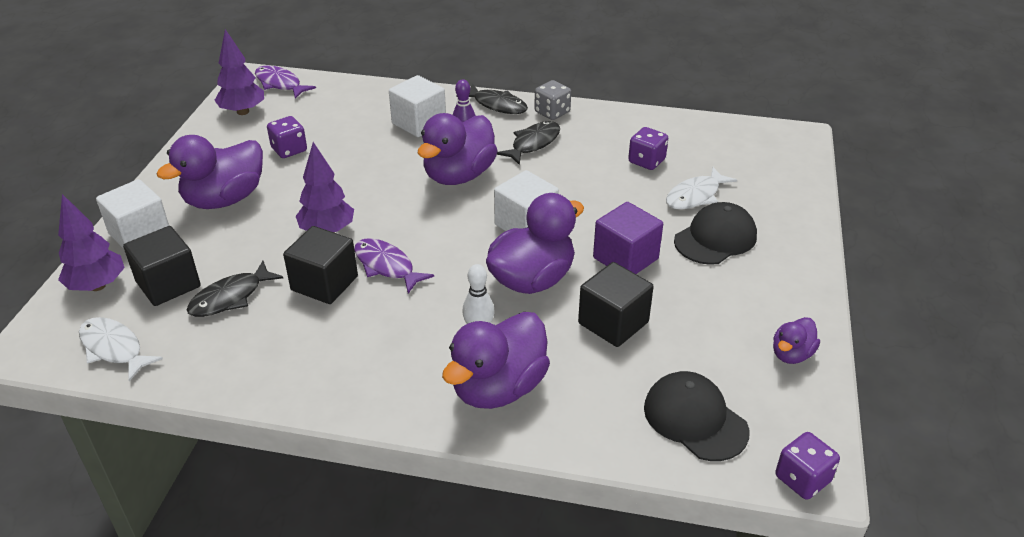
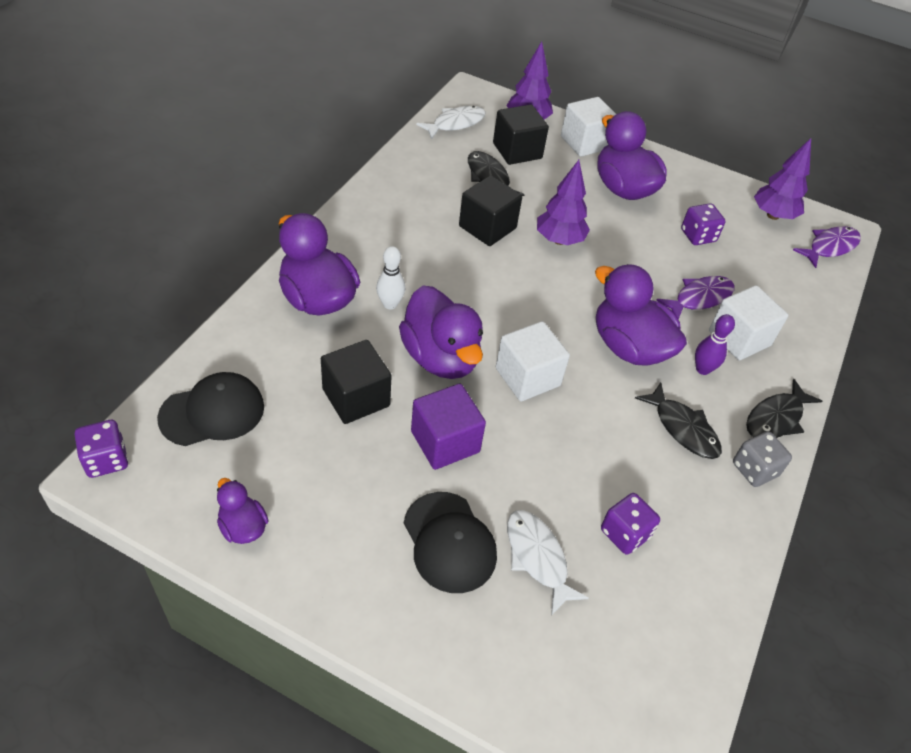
camera: 100 degrees right, 10 degrees up
(387, 266) = (496, 266): purple fish -> purple fish (699, 298)

